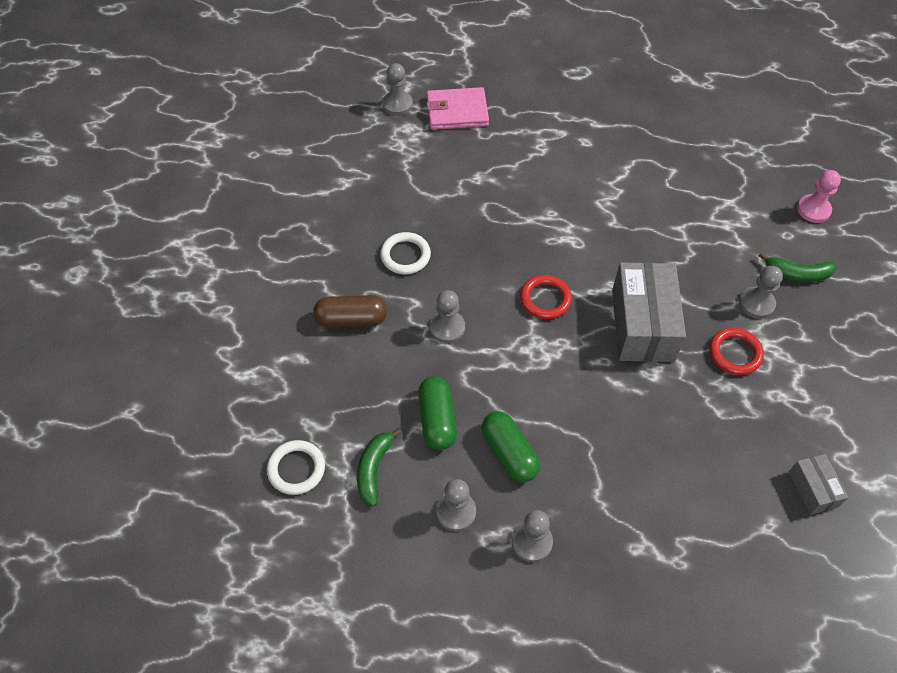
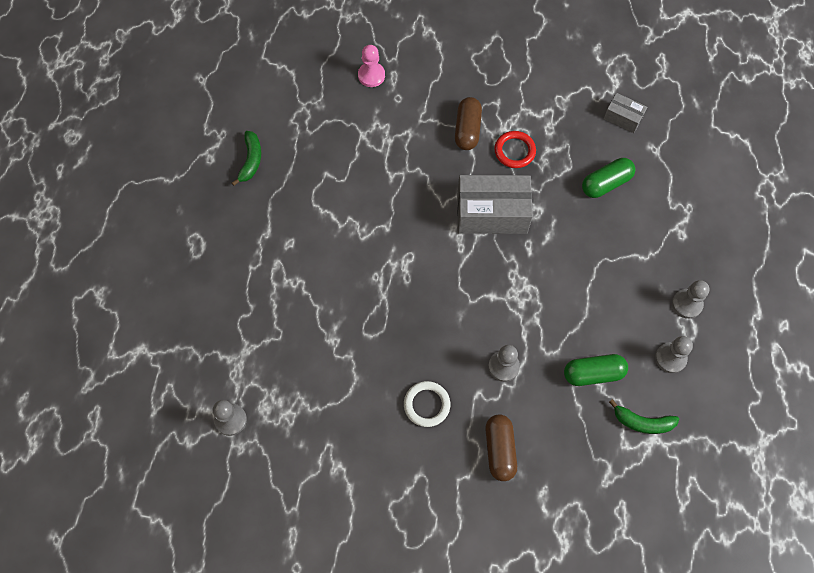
camera: 90 degrees left, 10 degrees up
(296, 469) = (649, 486): white ring -> none
(457, 112) = (244, 360): pink wallet -> none
(509, 453) = (617, 318): green capsule -> green capsule (606, 183)
(545, 299) = (470, 286): red ring -> none
(756, 304) = (467, 130): grey pawn -> brown capsule
(797, 274) = (437, 97): green banana -> green banana (251, 161)
(813, 489) = (623, 118): grey box -> grey box turned 45 degrees clockwise

